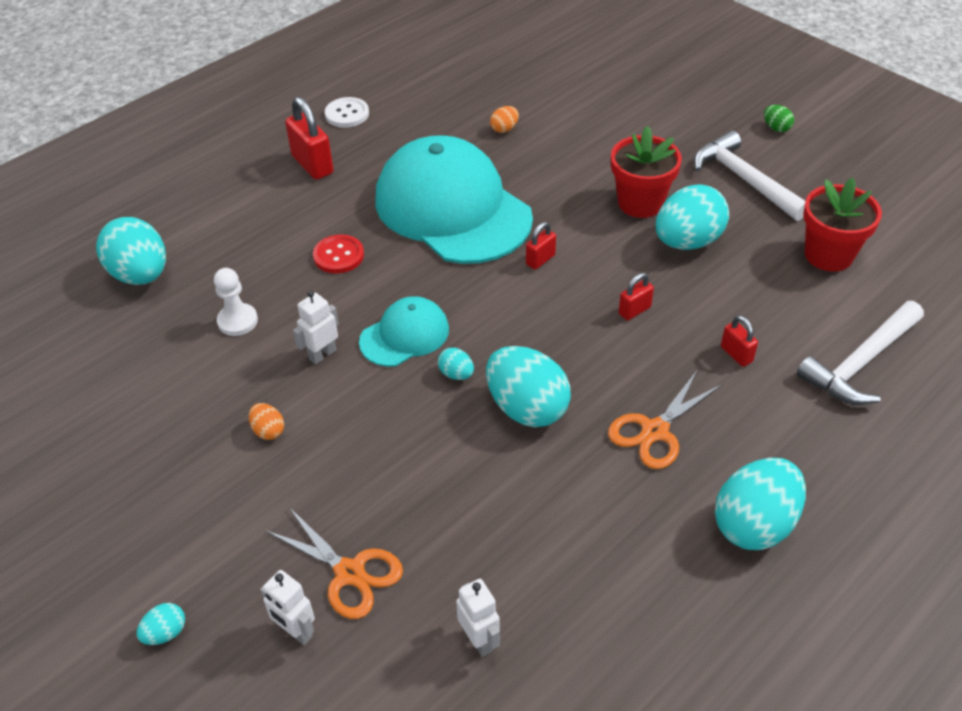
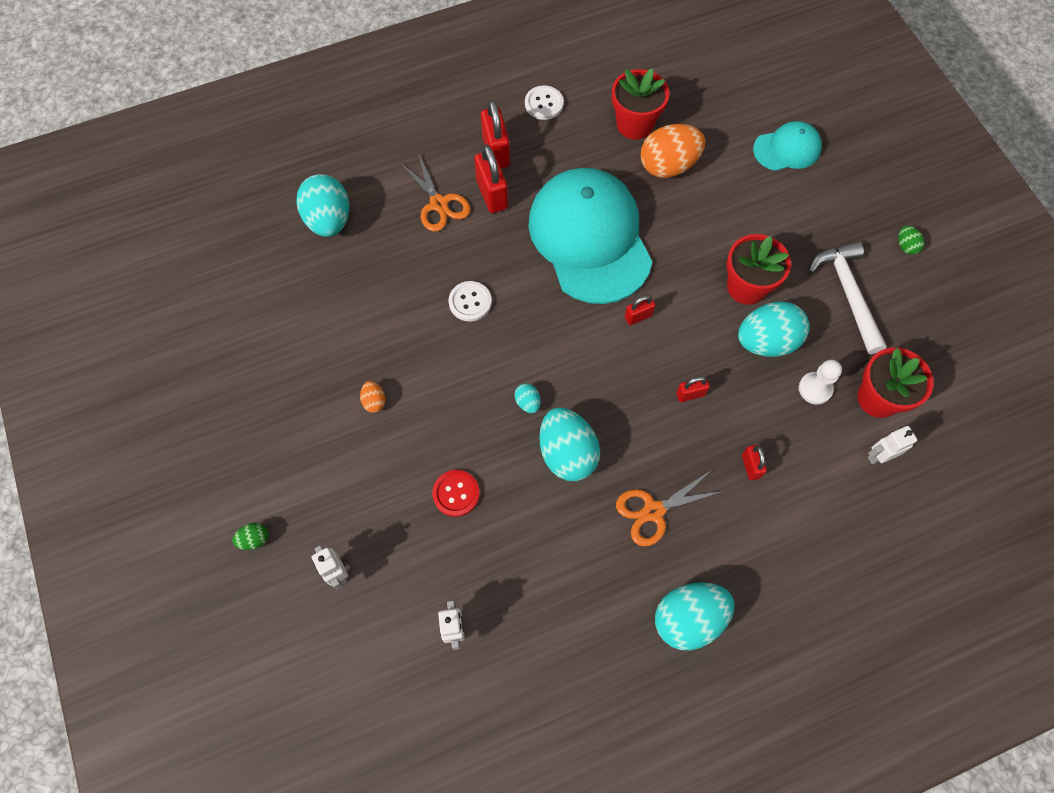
camera: 20 degrees right, 20 degrees up
(165, 633) = (254, 539): turquoise egg -> green egg
(237, 321) = (385, 291): white pawn -> white pawn (815, 389)
(322, 354) = (436, 346): white robot -> white robot (879, 456)
(325, 201) = (492, 194): none -> red padlock
(338, 256) = (482, 255): red button -> red button (456, 493)
(344, 301) = (470, 302): none -> white button
(349, 573) = (388, 542): orange scissors -> orange scissors (439, 204)
(405, 335) = (503, 351): turquoise cap -> turquoise cap (787, 149)
(452, 106) = (634, 124): none -> red flower pot
(504, 129) = (668, 165): orange egg -> orange egg, size x2.25
(860, 363) = (845, 512): white hammer -> none

